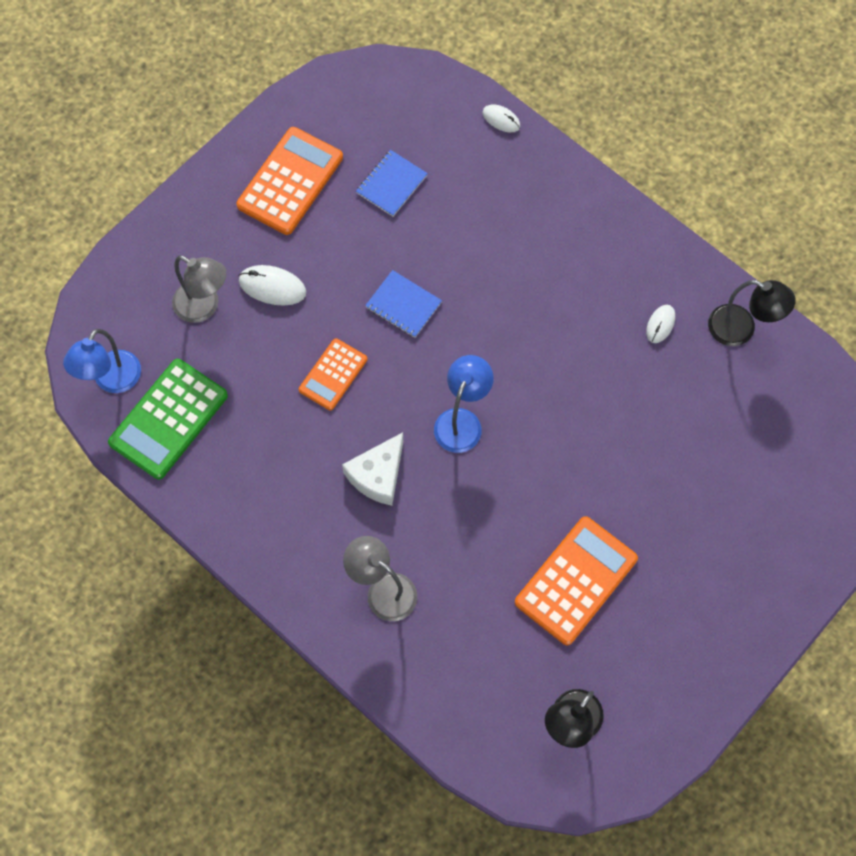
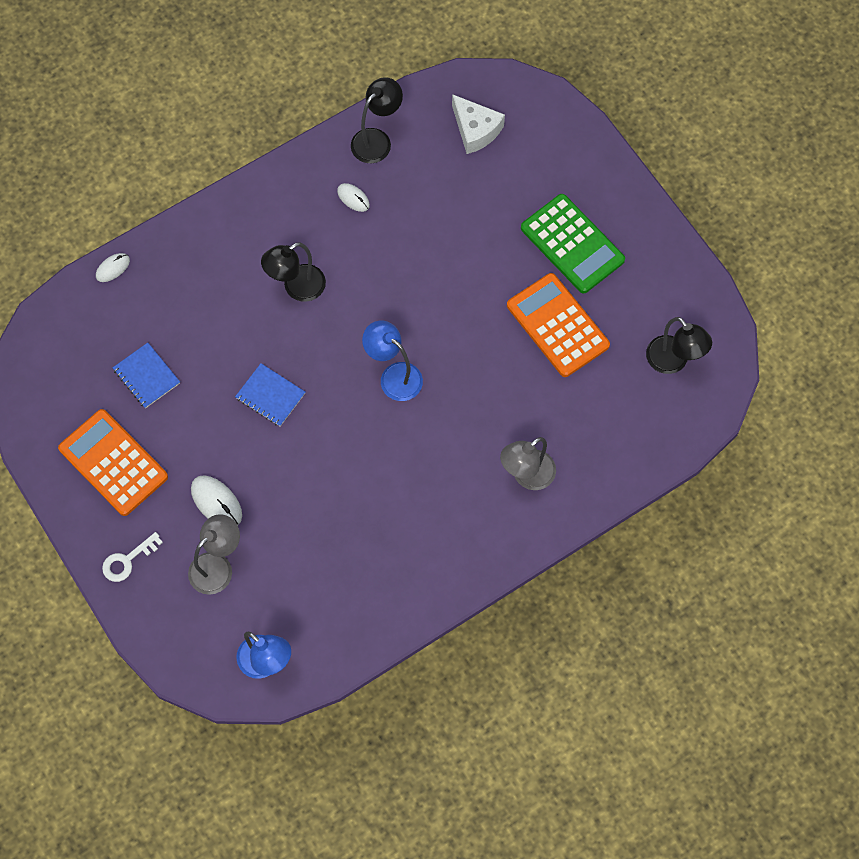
camera: 75 degrees left, 0 degrees up
(168, 419) = (319, 620): green calculator -> green calculator (572, 244)
(191, 223) = (127, 560): none -> white key
(272, 287) = (216, 502): white mouse -> white mouse turned 75 degrees counterclockwise
(333, 374) = (319, 470): orange calculator -> none
(378, 475) = (423, 455): white cheese -> white cheese (475, 130)
(403, 305) = (270, 396): blue notebook -> blue notebook turned 75 degrees clockwise
(535, 297) = (297, 288): none -> black lamp

